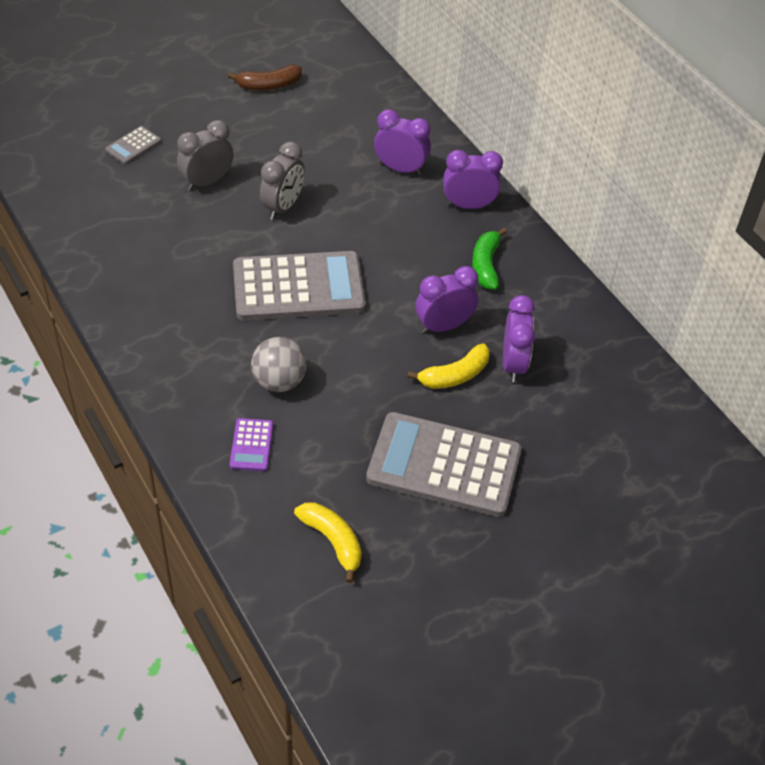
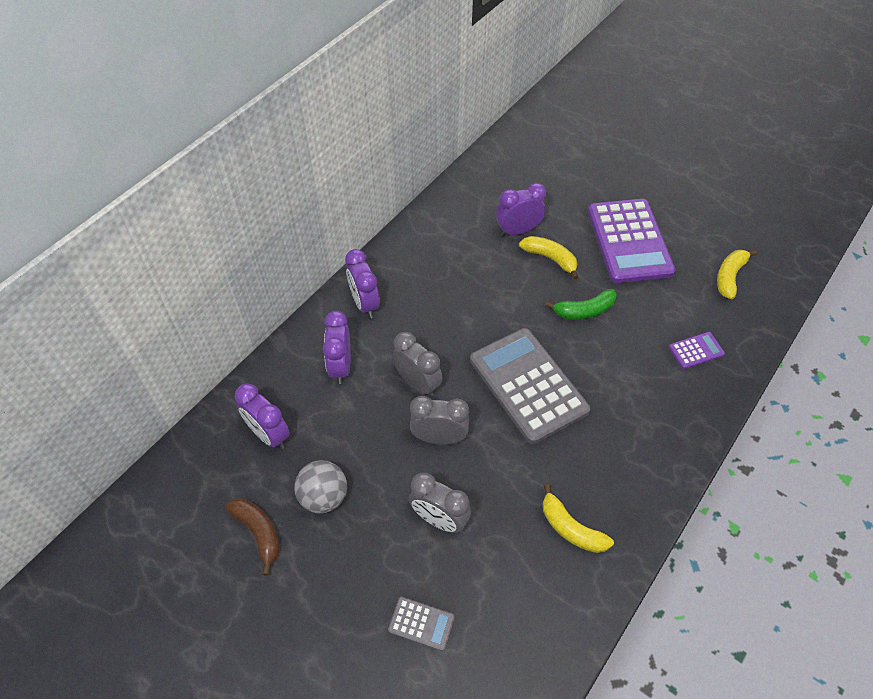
camera: 110 degrees left, 5 degrees up
(138, 257) = (571, 528): none -> yellow banana
(279, 381) = (629, 358): grey ball -> grey ball (324, 497)
(349, 212) = (417, 383): none -> grey clock
(443, 326) = (508, 279): purple clock -> purple clock (269, 434)
(444, 465) = (629, 241): grey calculator -> purple calculator
(486, 265) = (429, 273): green banana -> green banana (584, 311)

